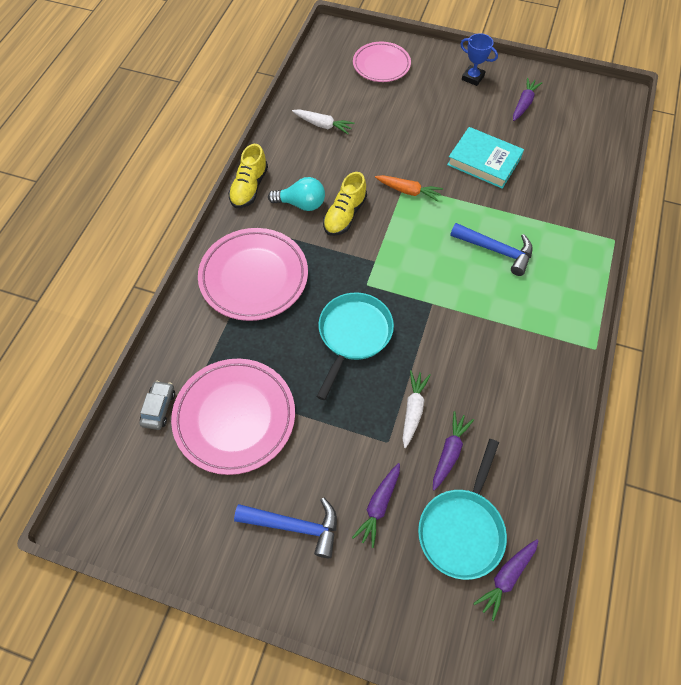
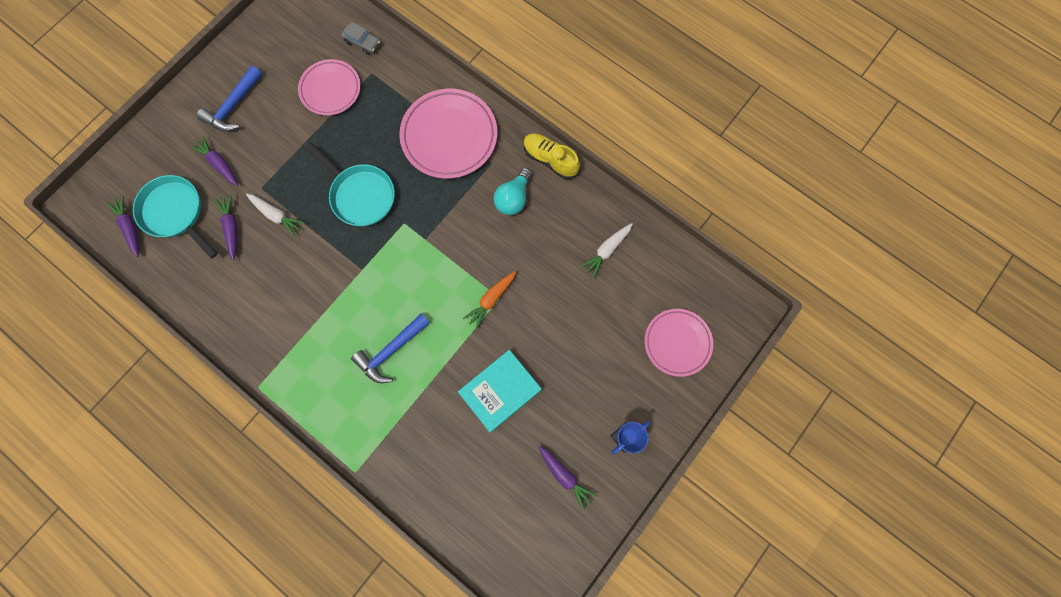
camera: 110 degrees right, 15 degrees up
(235, 418) = (330, 90): pink plate -> pink plate, size x0.65
(345, 215) = (485, 231): yellow shoe -> none
(449, 452) = (232, 228): purple carrot -> purple carrot turned 150 degrees counterclockwise

